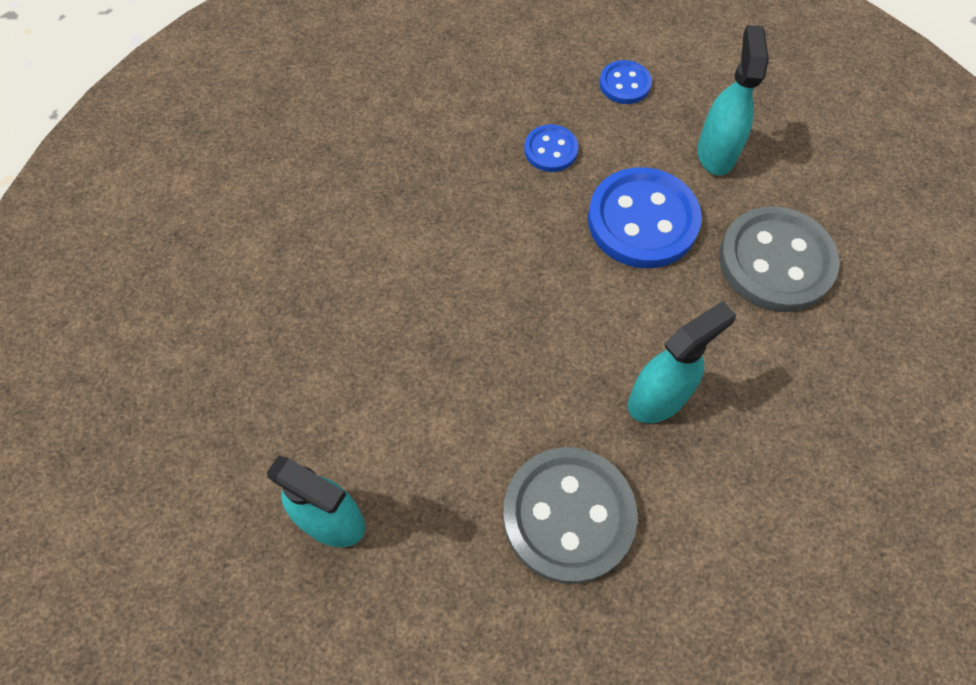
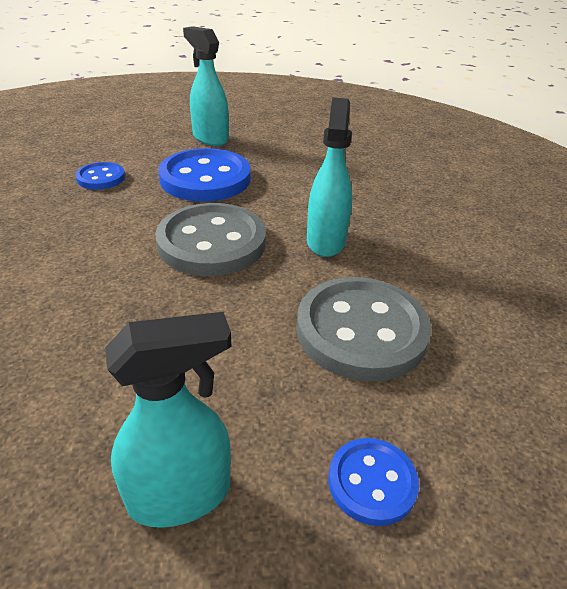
camera: 50 degrees left, 25 degrees down
(624, 84) = (117, 136): blue button -> blue button (372, 482)
(775, 261) = (301, 159): grey button -> grey button (212, 243)

